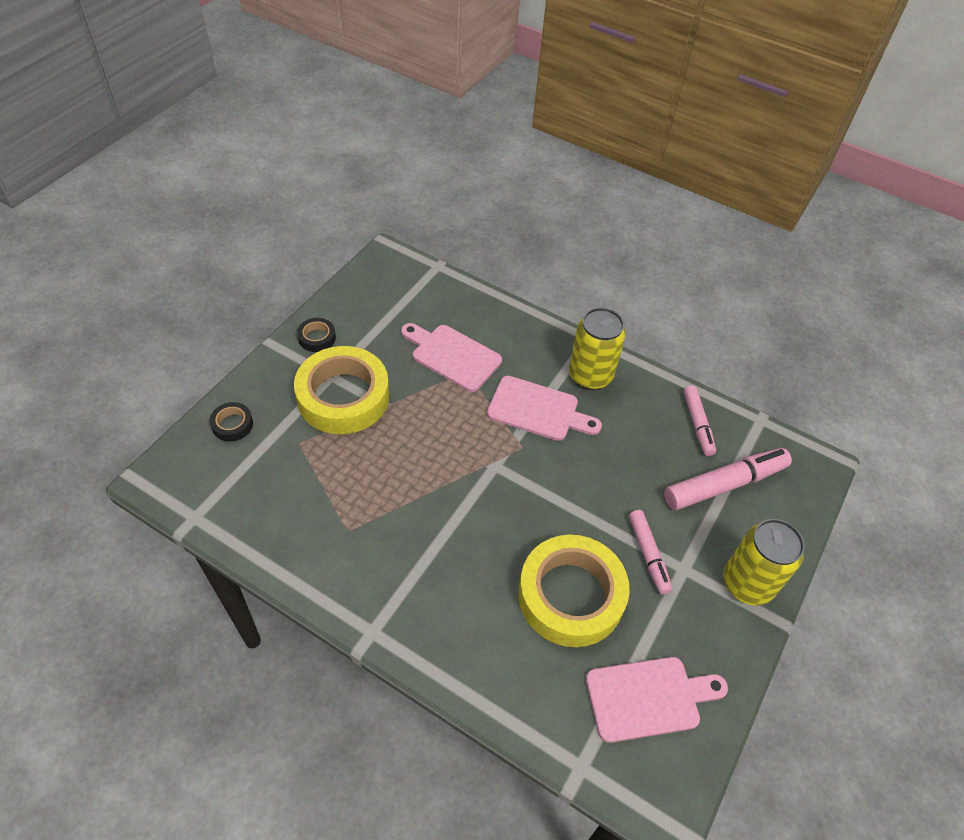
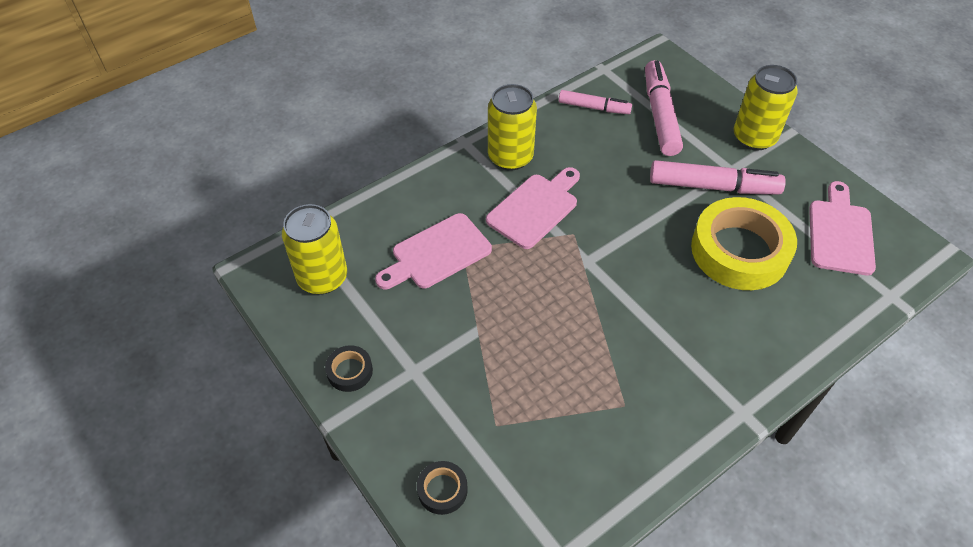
camera: 65 degrees left, 0 degrees up
(343, 397) = (449, 366): yellow tape -> none
(396, 294) = (322, 278): none -> yellow can
(648, 555) = (713, 186): pink marker -> pink marker, size x1.64

